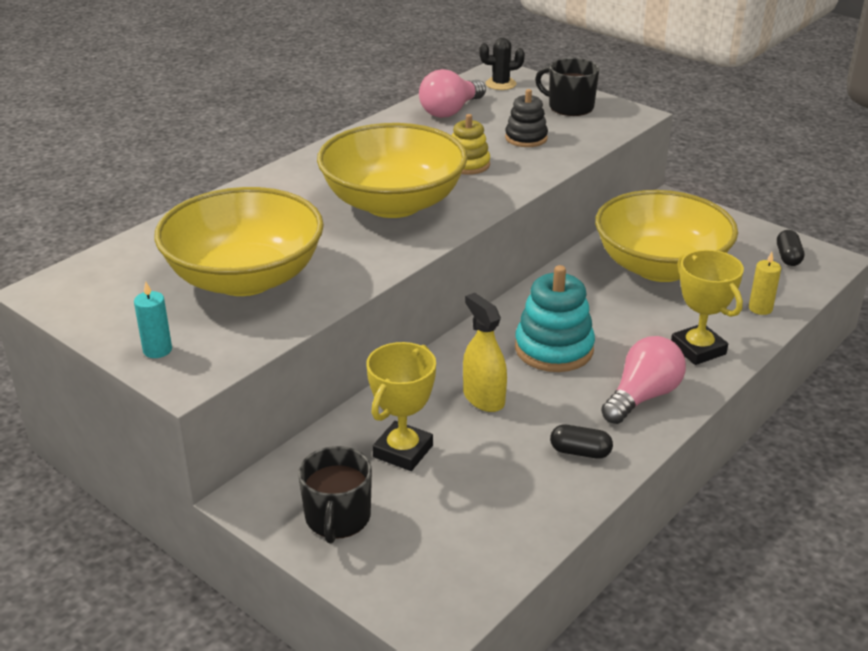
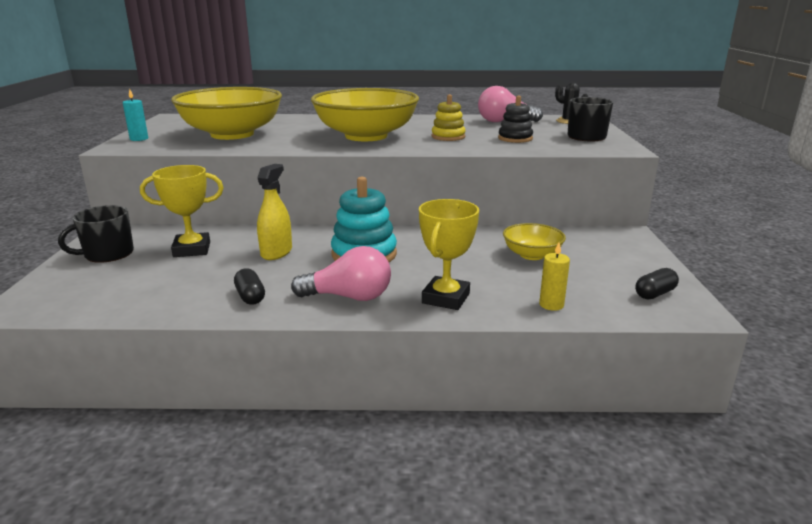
camera: 50 degrees right, 10 degrees down
(660, 267) = (532, 255): yellow bowl -> yellow bowl, size x0.48

